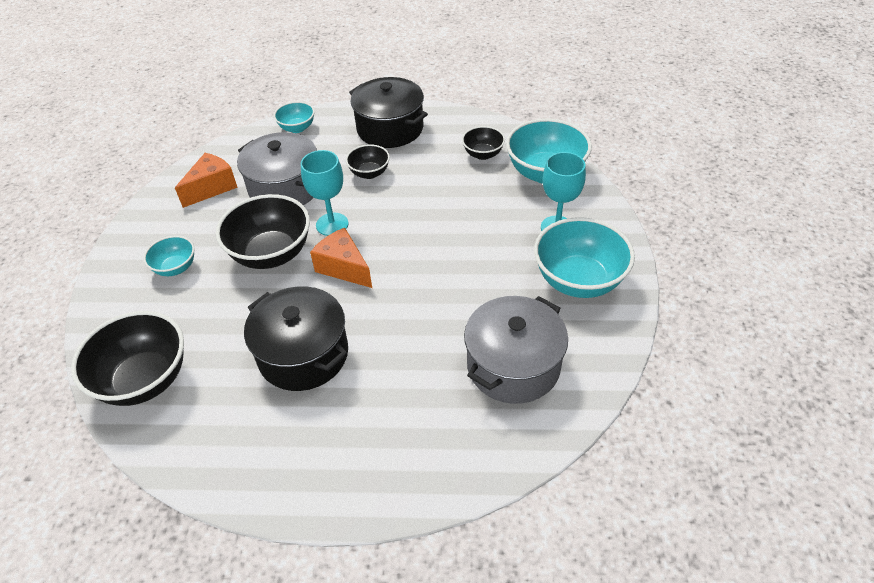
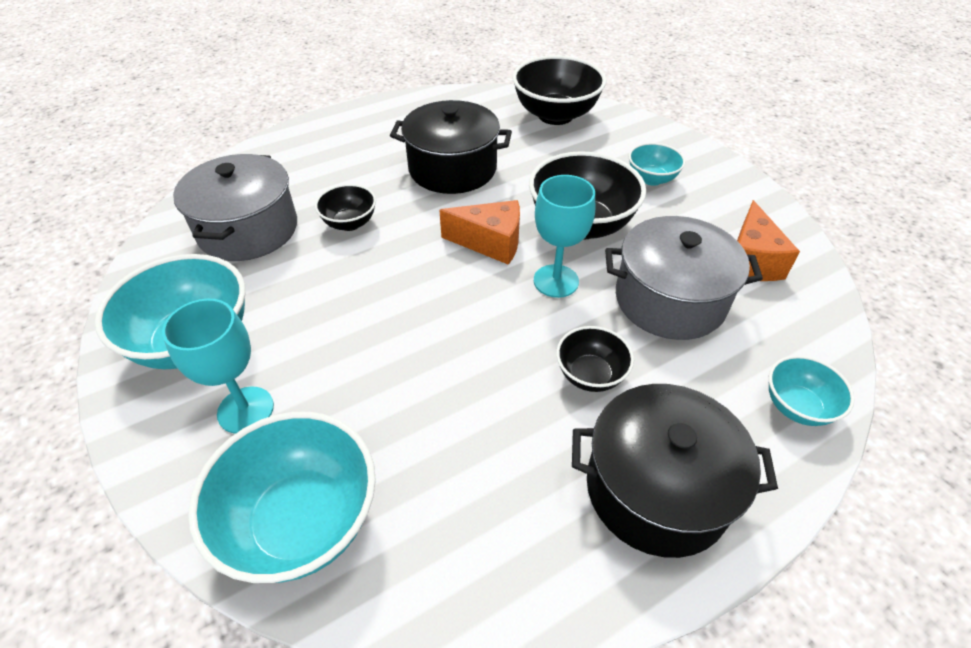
camera: 145 degrees right, 0 degrees up
(483, 154) = (442, 511): black bowl -> black bowl (350, 223)

